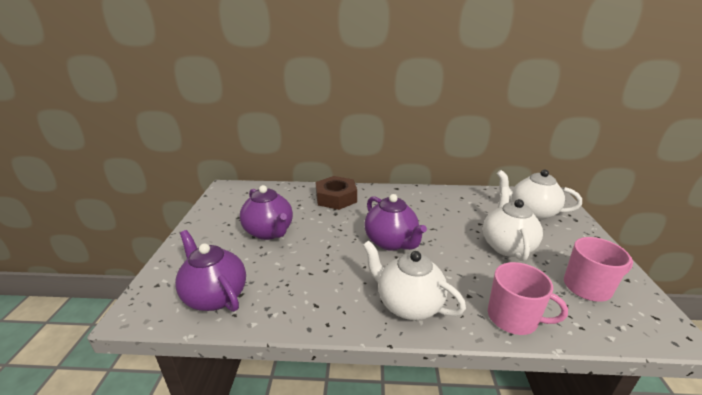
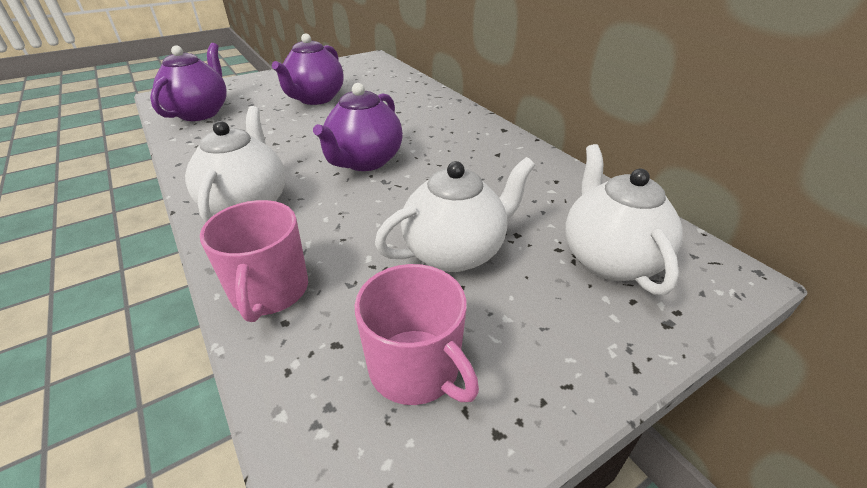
camera: 55 degrees right, 10 degrees up
(336, 198) = (423, 105): brown nut -> none

